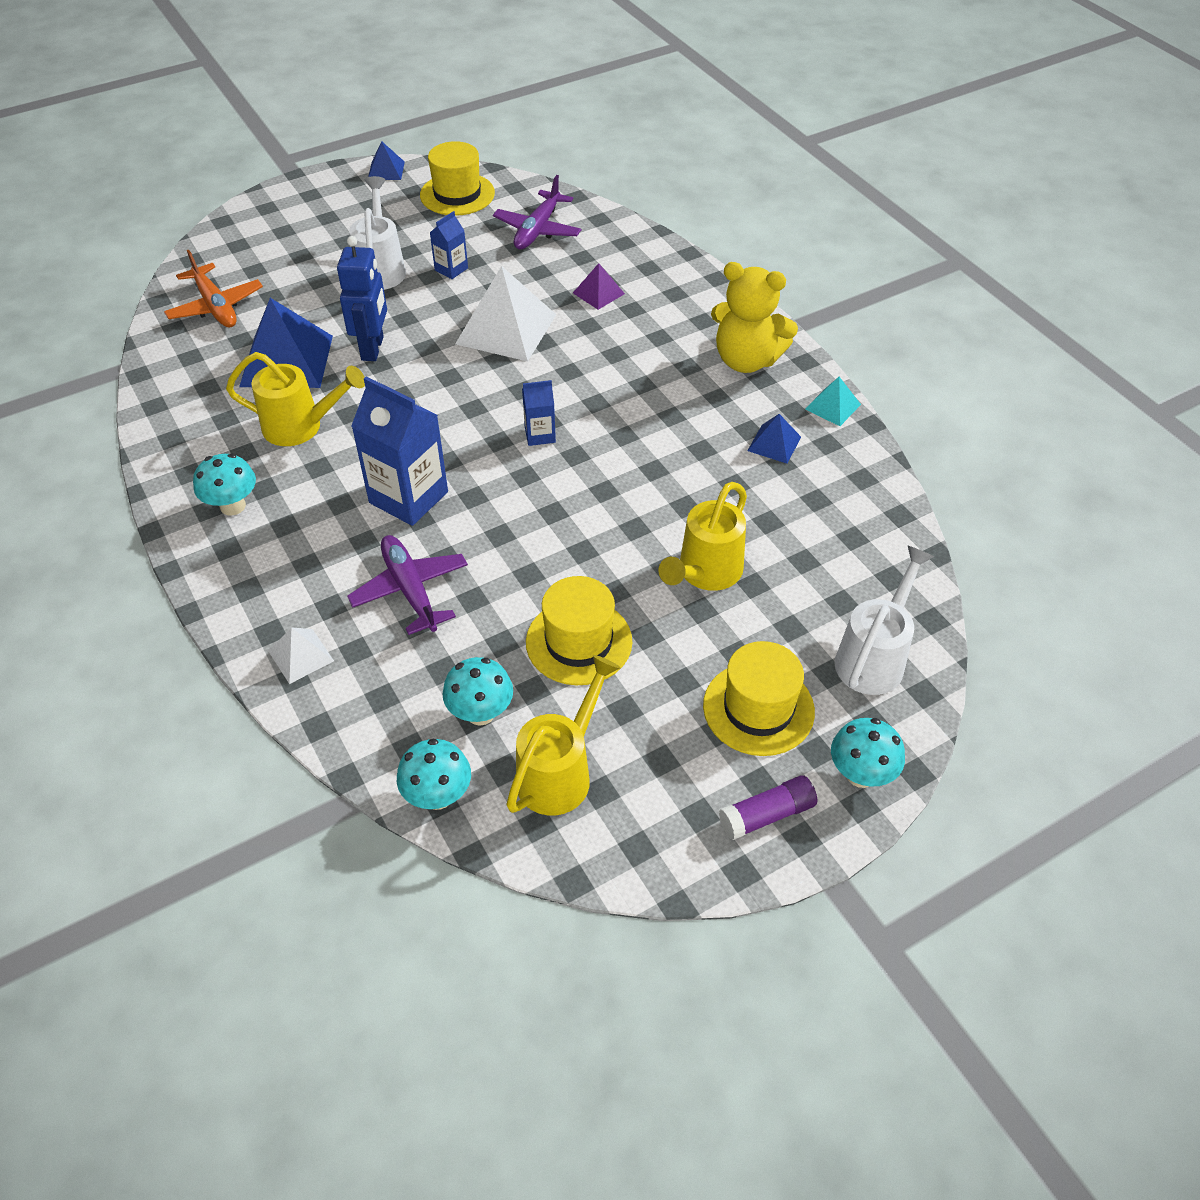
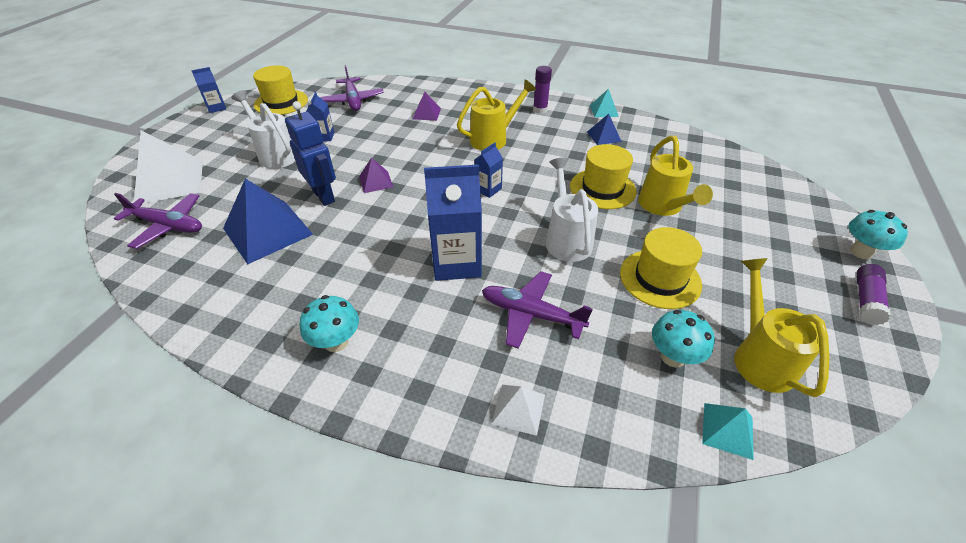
camera: 40 degrees left, 5 degrees down
(216, 306) = (168, 226): orange plane -> purple plane
(300, 427) = (327, 263): yellow watering can -> yellow watering can (493, 139)
(386, 170) = (217, 108): blue pyramid -> blue carton
(438, 796) = (727, 430): turquoise mushroom -> turquoise pyramid
(439, 359) = (376, 181): none -> purple pyramid
(506, 329) = (397, 150): white pyramid -> white pyramid (170, 181)
(746, 360) = (540, 110): yellow teddy bear -> purple glue stick
(758, 708) = (780, 252): yellow hat -> yellow hat (602, 189)
(873, 658) = (781, 199): white watering can -> white watering can (566, 239)

